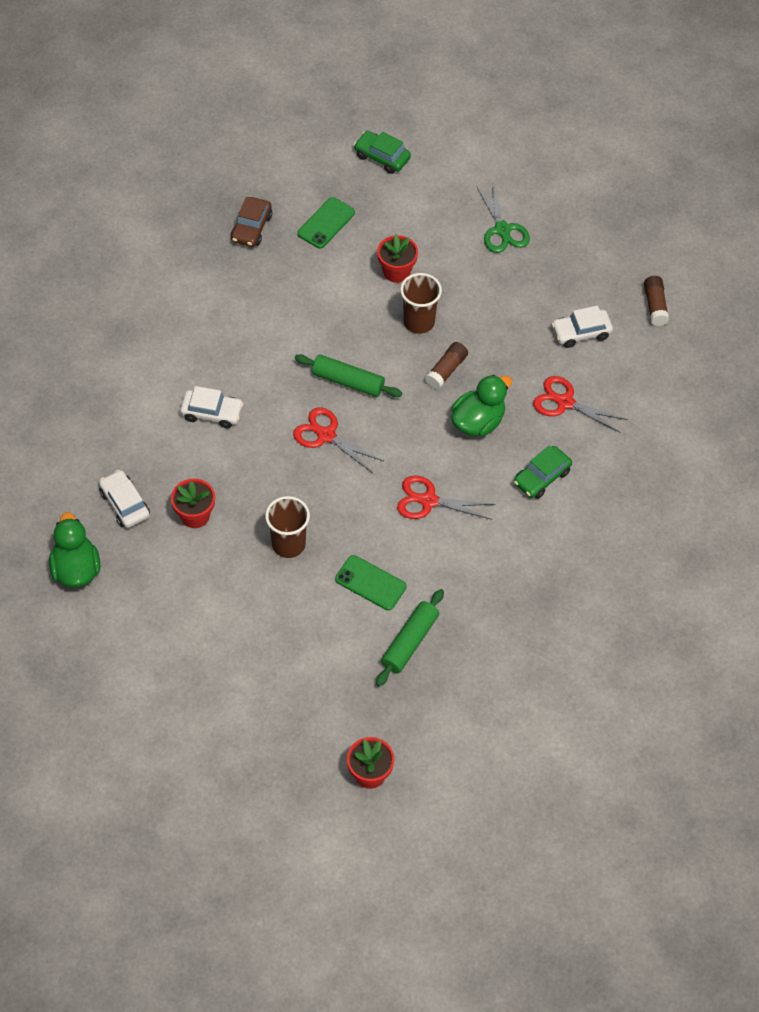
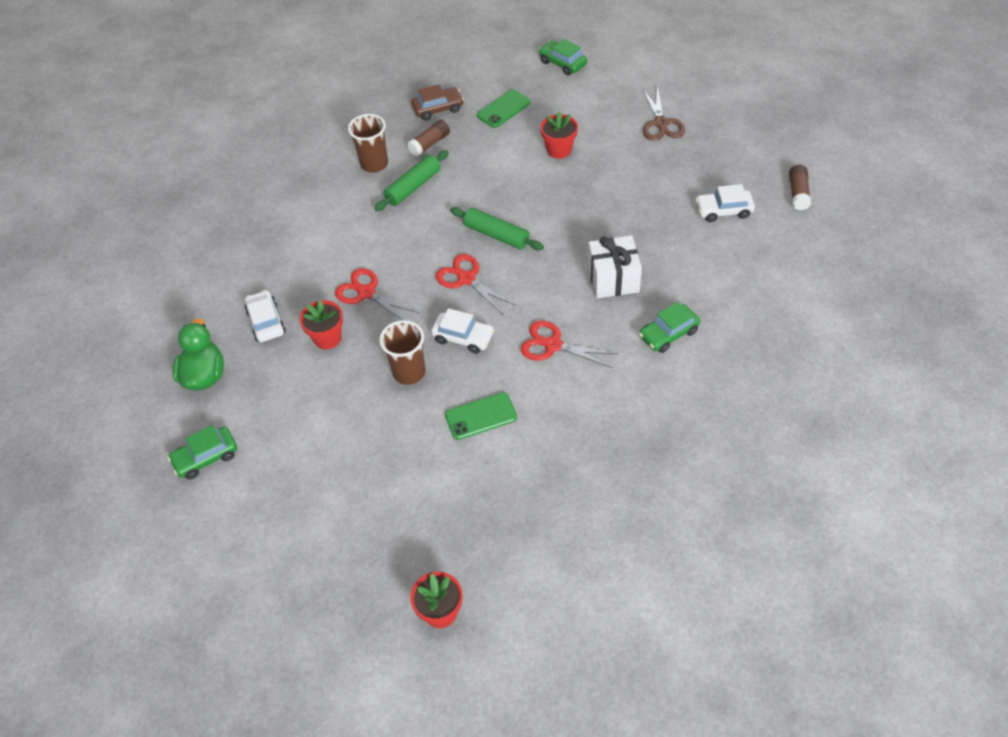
camera: 15 degrees right, 5 degrees down
(104, 654) = (206, 457): none -> green car
(212, 413) = (366, 251): white car -> white car (463, 337)
(251, 228) = (438, 109): brown car -> brown car turned 135 degrees counterclockwise
(370, 583) = (481, 416): green phone -> green phone turned 60 degrees counterclockwise
(410, 642) = (509, 478): green rolling pin -> green rolling pin (413, 187)
(419, 322) = (572, 191): brown cup -> brown cup (374, 164)
(446, 370) = (590, 233): brown glue stick -> brown glue stick (430, 144)
(478, 422) = (613, 279): green duck -> white gift
(502, 230) = (661, 123): green scissors -> brown scissors
(564, 402) = (700, 269): red scissors -> red scissors (366, 293)

